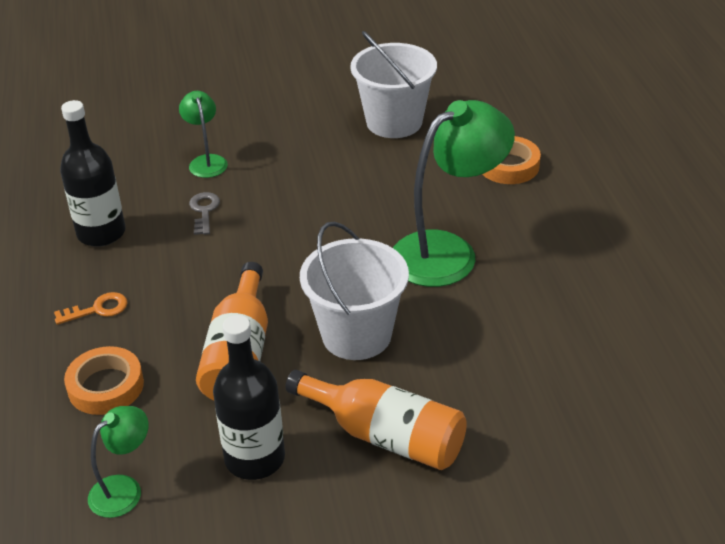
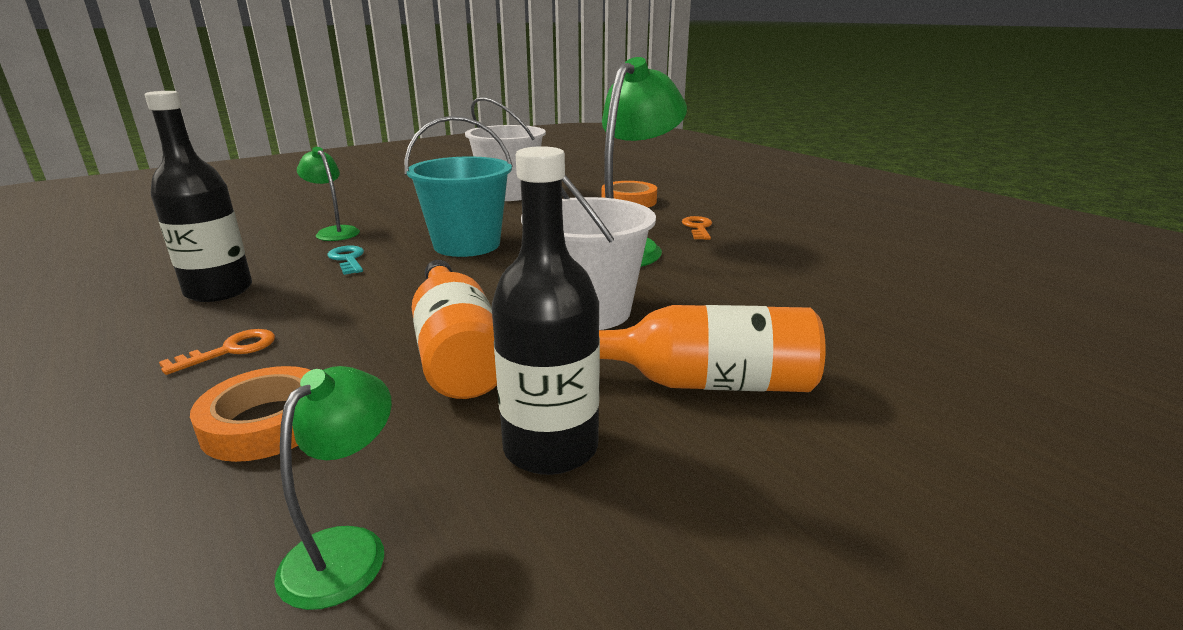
camera: 25 degrees left, 15 degrees down
(204, 211) = (348, 259): grey key -> turquoise key
(309, 212) = (467, 245): none -> turquoise bucket
(541, 235) = (698, 228): none -> orange key

